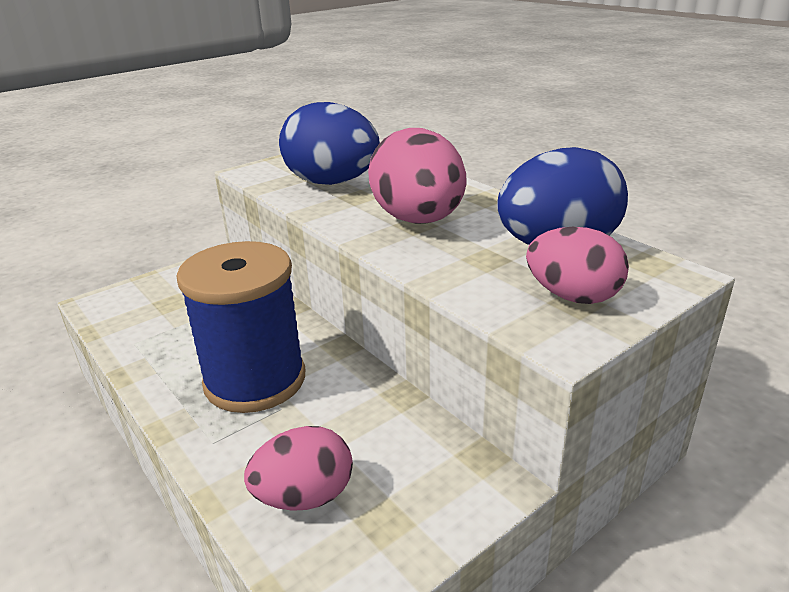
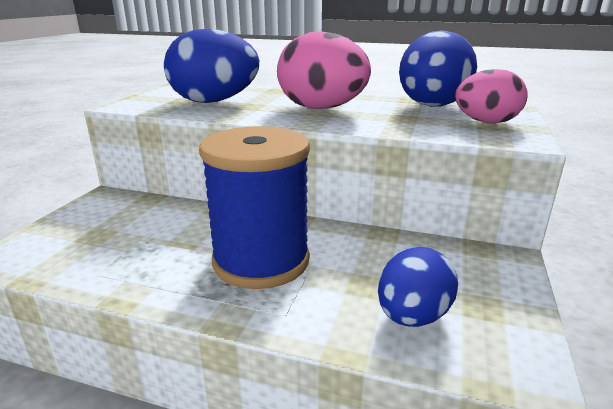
camera: 35 degrees left, 5 degrees down
(304, 496) = (412, 316): pink egg -> blue egg

